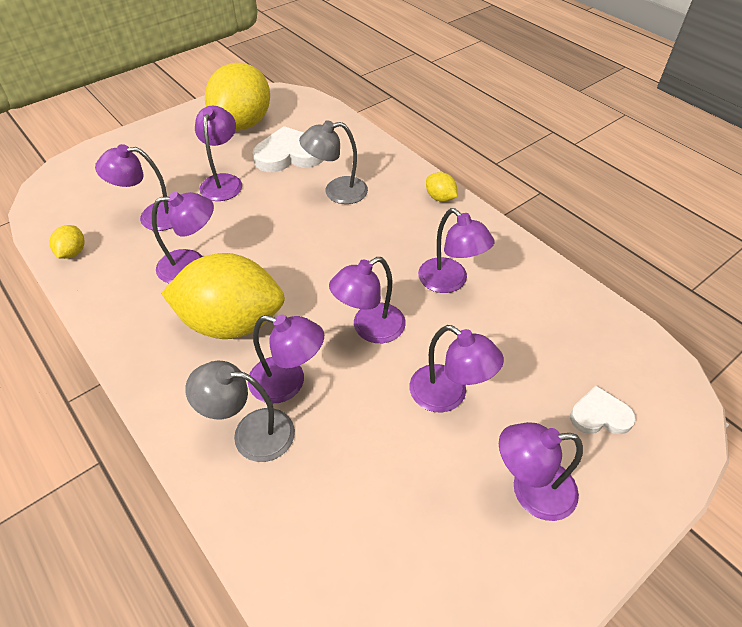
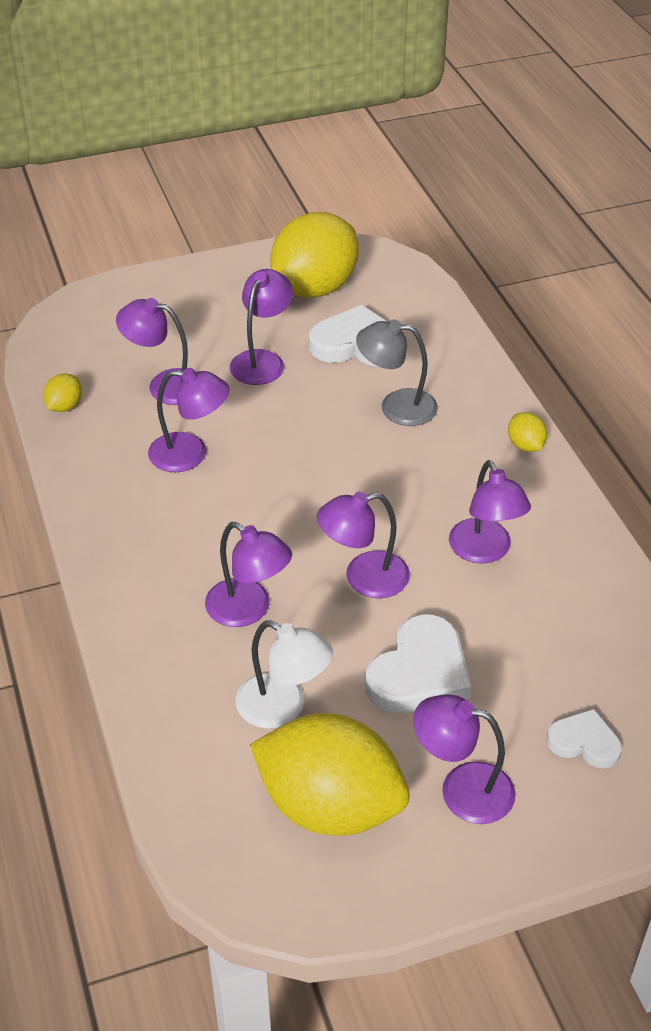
camera: 20 degrees right, 5 degrees down
(232, 322) = (212, 530): yellow lemon -> yellow lemon (330, 806)
(251, 433) = (191, 648): grey lamp -> none
(352, 464) = (283, 708): none -> white lamp
(448, 395) = (419, 672): purple lamp -> white heart

